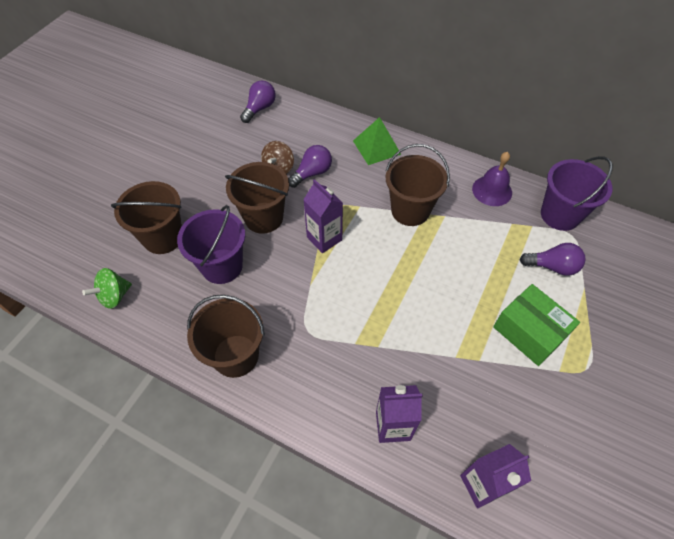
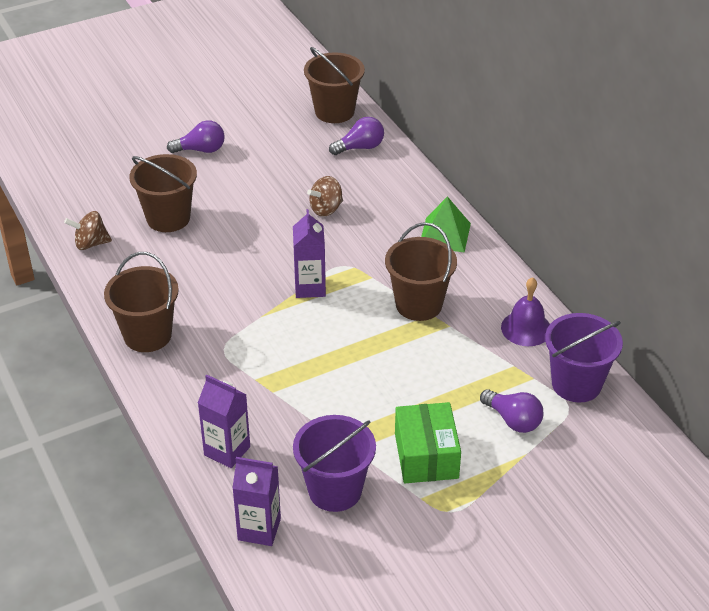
camera: 35 degrees right, 15 degrees down
(114, 296) = (91, 244): green spinning top -> brown spinning top
(222, 266) = (197, 264): purple bucket -> purple bucket (335, 490)
(264, 218) = (271, 244): brown bucket -> brown bucket (334, 111)
(312, 173) = (354, 228): purple light bulb -> purple light bulb (201, 150)

